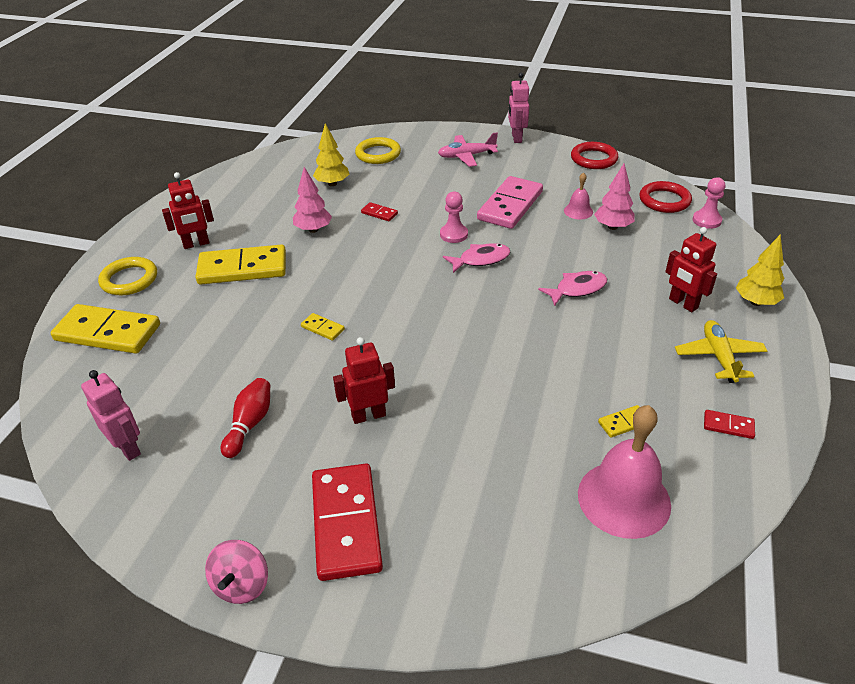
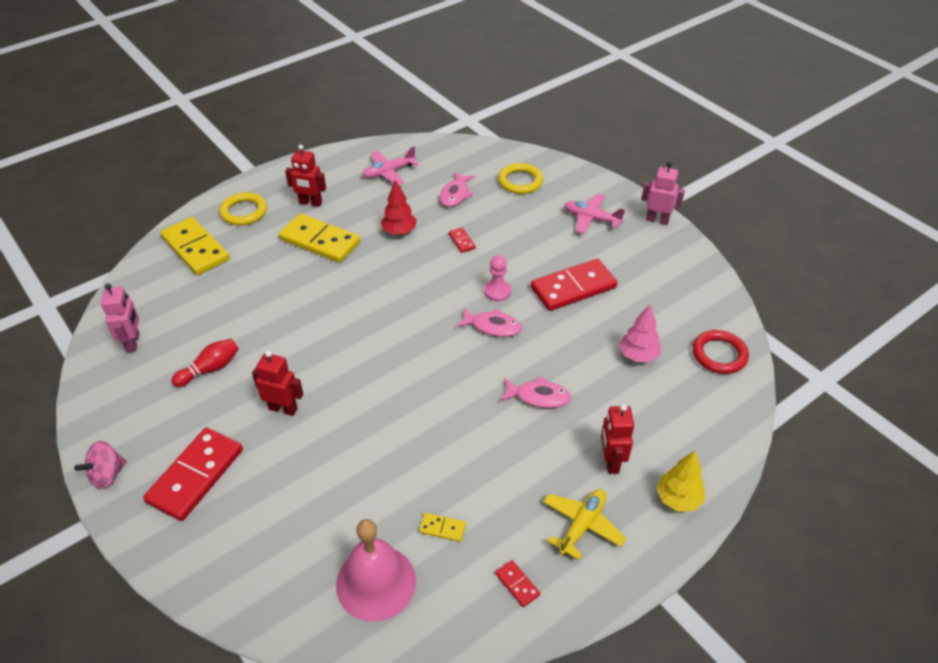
camera: 35 degrees right, 5 degrees up
(249, 191) = (389, 172): none -> pink plane
(313, 230) = (399, 232): pink tree -> red tree
(322, 328) = (322, 322): yellow domino -> none
(332, 184) = (455, 194): yellow tree -> pink fish
(510, 205) = (573, 287): pink domino -> red domino
(516, 138) = (657, 220): pink robot -> pink robot turned 75 degrees clockwise
(578, 211) = (626, 324): pink bell -> none
(593, 159) = (704, 277): red ring -> none
(706, 220) = (734, 396): pink pawn -> none

